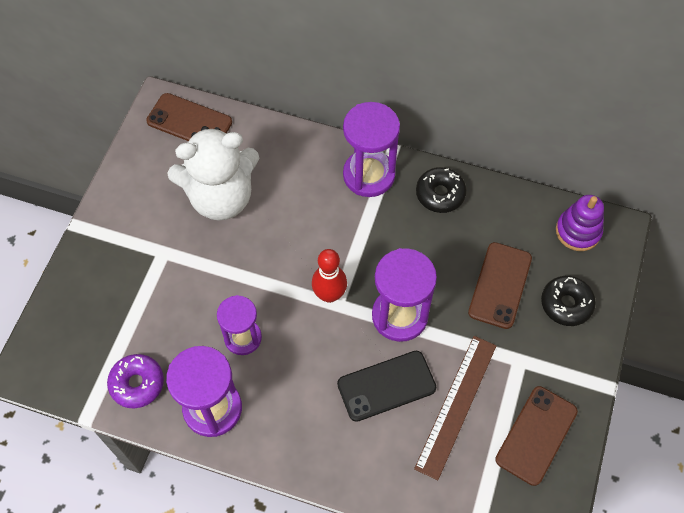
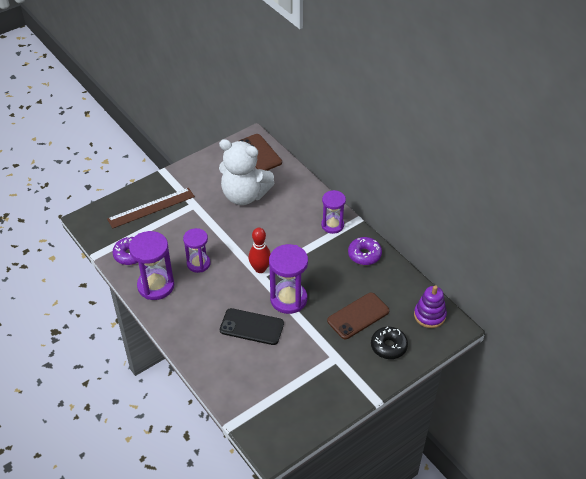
camera: 35 degrees right, 15 degrees down
(369, 175) = (332, 225): purple hourglass -> purple hourglass, size x0.66
(440, 194) = (364, 255): black donut -> purple donut
(456, 405) = (280, 357): brown ruler -> brown ruler (151, 208)
(536, 435) = (312, 397): brown phone -> none

